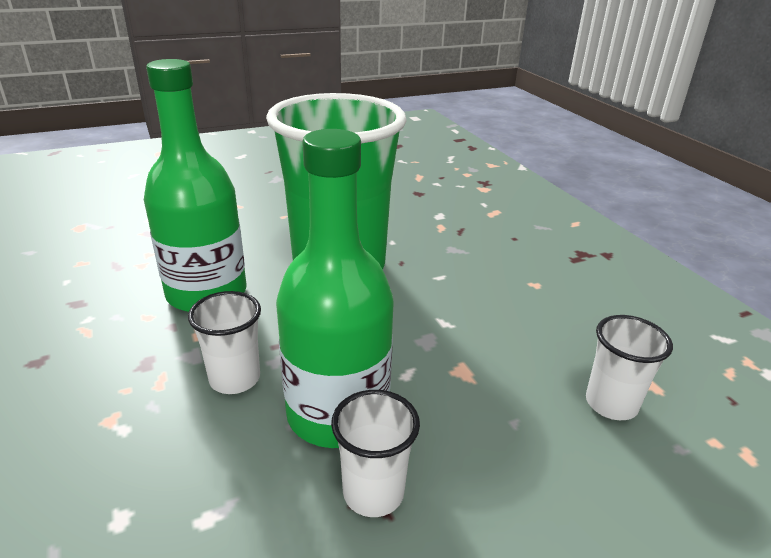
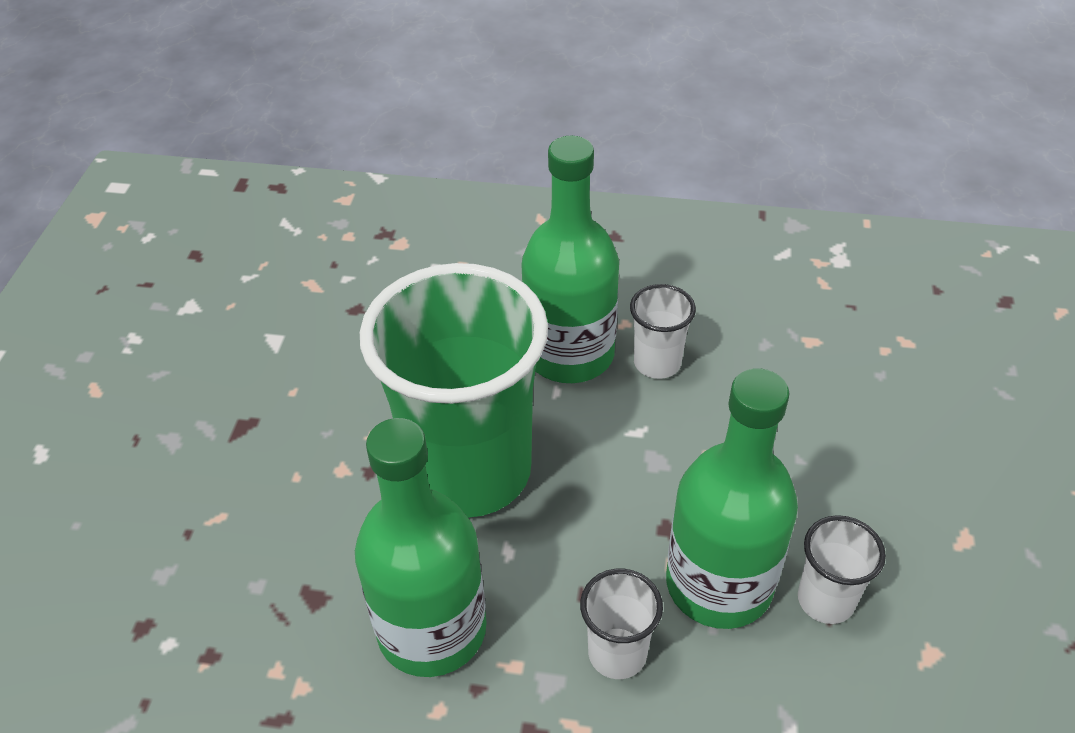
camera: 55 degrees left, 15 degrees up
(477, 271) = (569, 354): none -> green bottle
(611, 404) = (815, 382): white cup -> white cup (657, 363)

